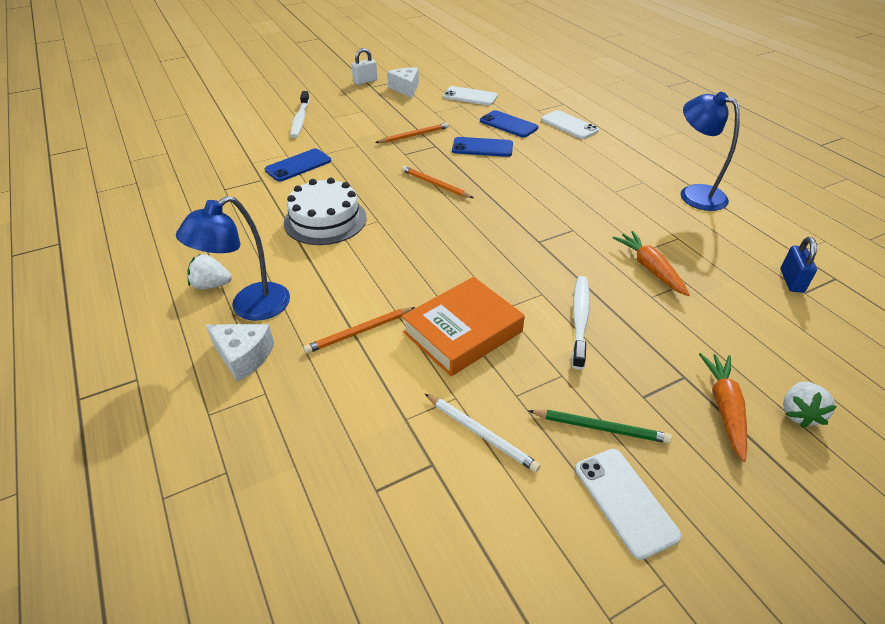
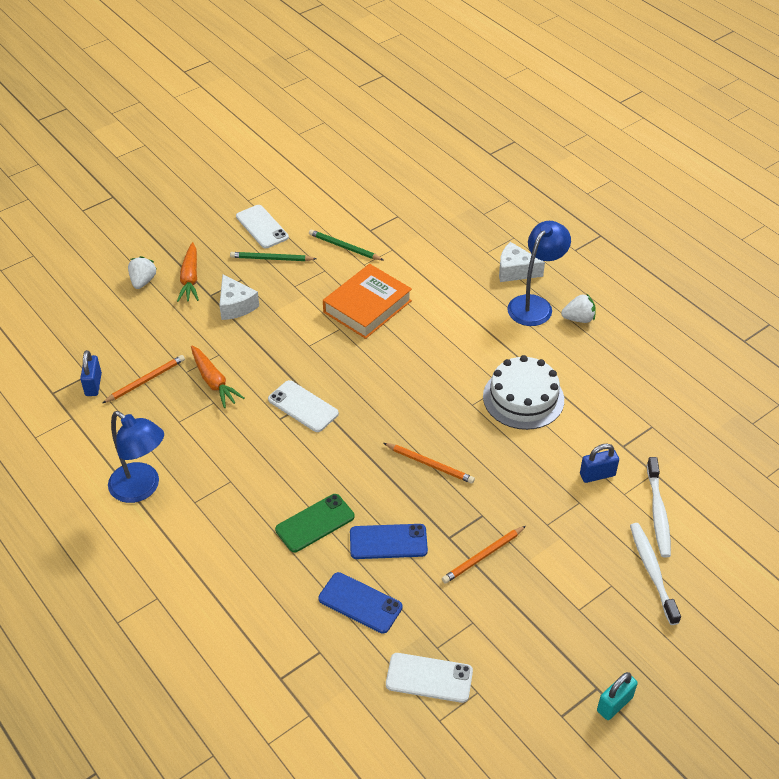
camera: 170 degrees right, 5 degrees up
(298, 165) = (597, 475): blue phone -> blue padlock
(359, 332) = (443, 297): orange pencil -> orange pencil (145, 380)
(365, 81) = (614, 704): white padlock -> turquoise padlock
(405, 89) = (538, 688): white cheese -> white cheese (236, 306)
(481, 433) = (344, 247): white pencil -> green pencil
(539, 161) = (315, 523): none -> green phone
(569, 125) = (274, 614): white phone -> white phone (303, 406)
(580, 319) = (279, 327): white toothbrush -> white toothbrush (658, 513)

